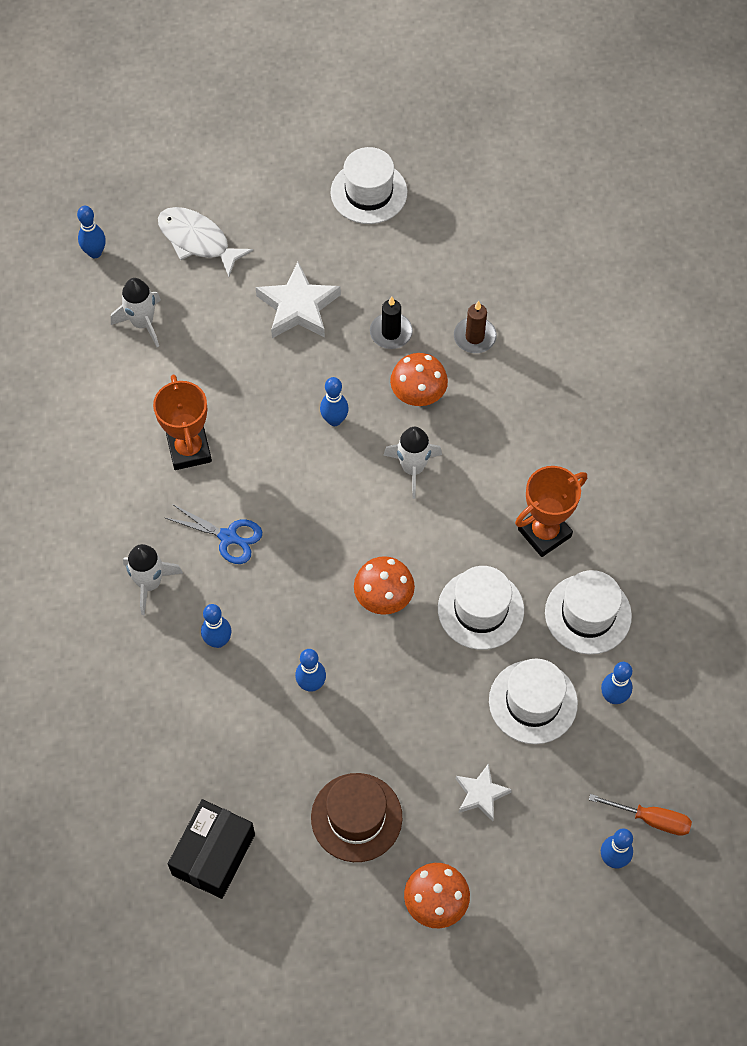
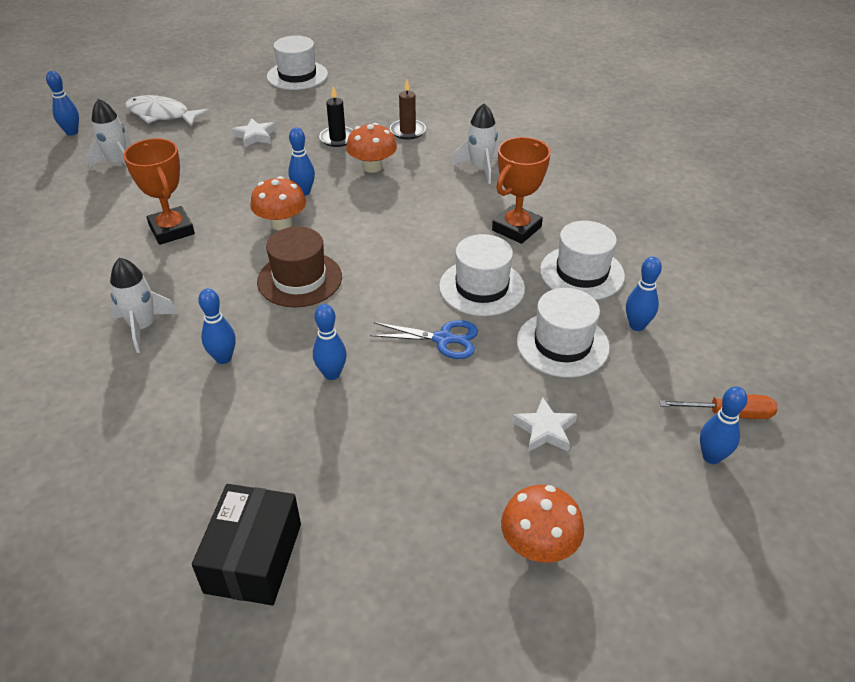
camera: 15 degrees left, 20 degrees down
(228, 537) = (220, 280): blue scissors -> blue scissors (443, 339)
(298, 307) = (255, 136): white star -> white star, size x0.59
(356, 817) = (416, 481): brown hat -> brown hat (299, 279)
(383, 597) = (385, 295): orange mushroom -> orange mushroom (281, 223)
(413, 468) = (383, 209): white rocket -> white rocket (480, 168)

